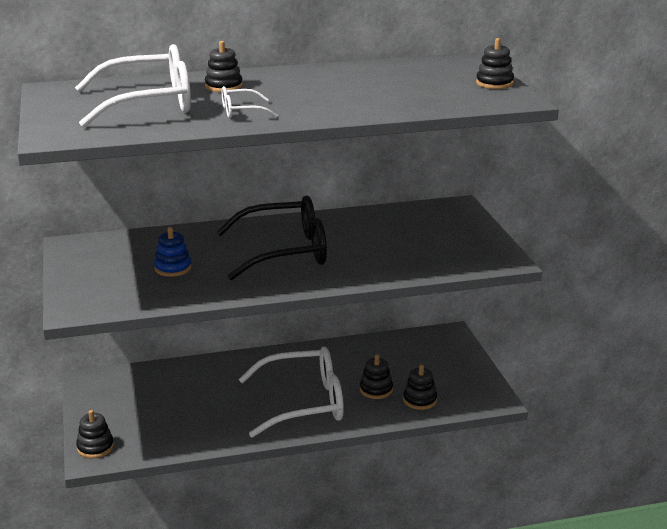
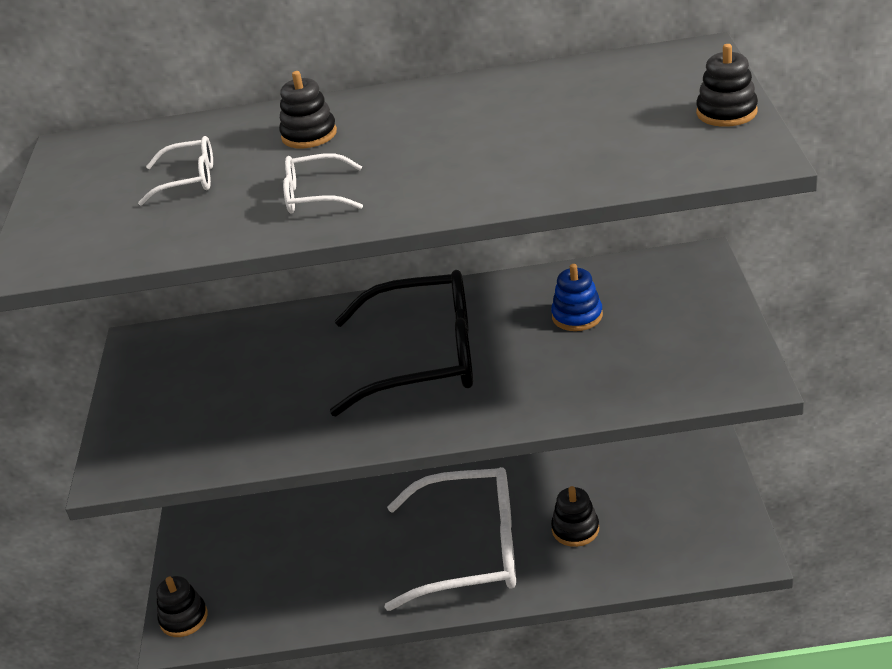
camera: 15 degrees right, 10 degrees up
(147, 104) = (188, 180): white glasses -> white glasses, size x0.45
(173, 268) = (262, 390): blue stacking toy -> blue stacking toy (577, 316)
(420, 400) = (635, 551): black stacking toy -> none

